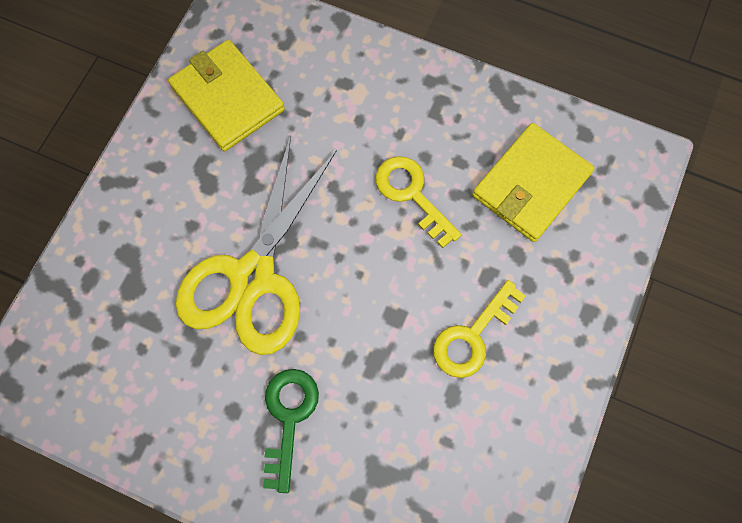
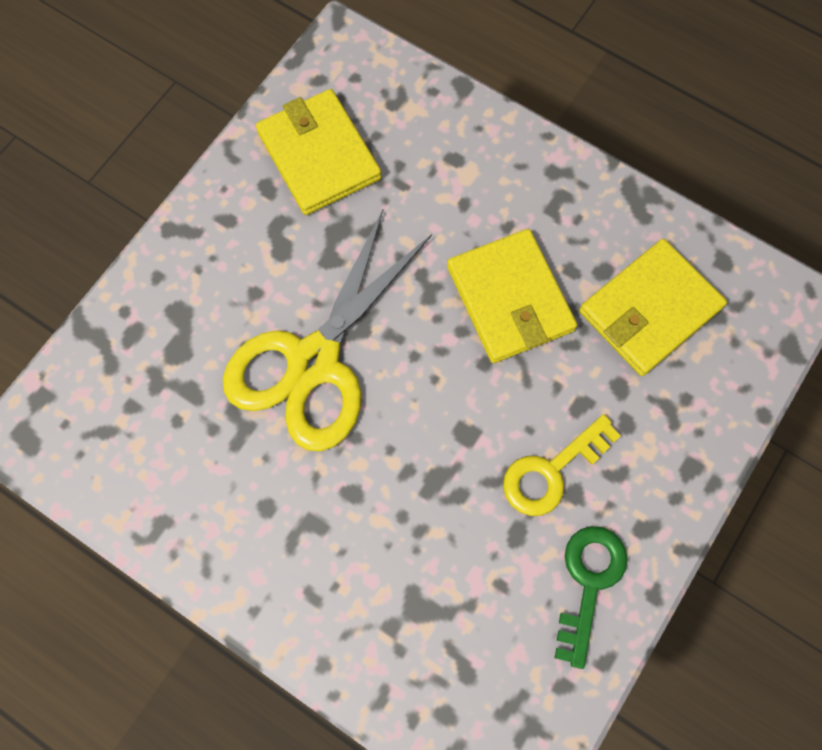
camera: 10 degrees right, 0 degrees up
(288, 418) = (327, 527): green key -> green key (588, 583)
(412, 195) = (510, 299): yellow key -> yellow wallet

